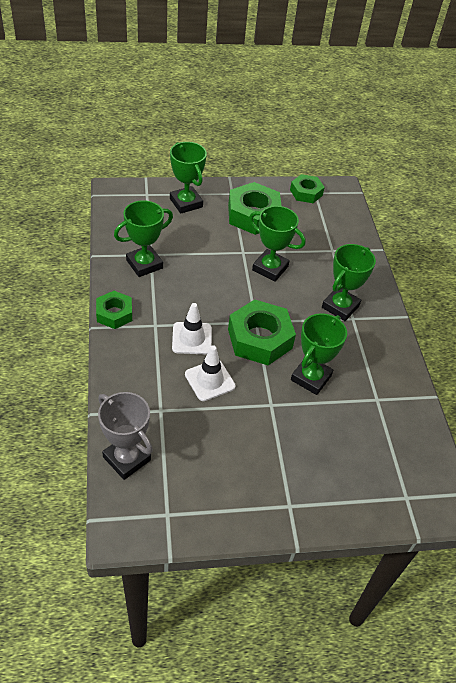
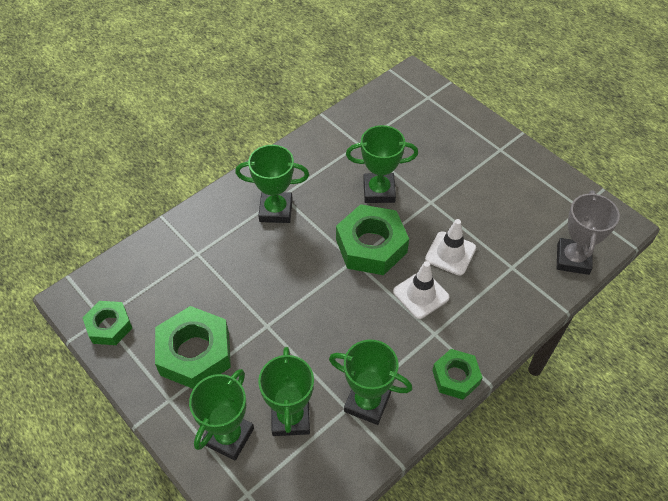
camera: 120 degrees left, 5 degrees up
(270, 268) = (271, 289): green trophy -> green trophy (290, 417)

